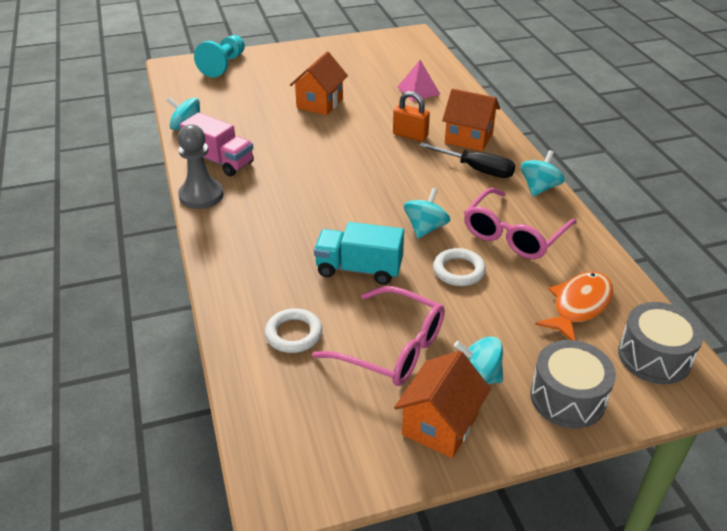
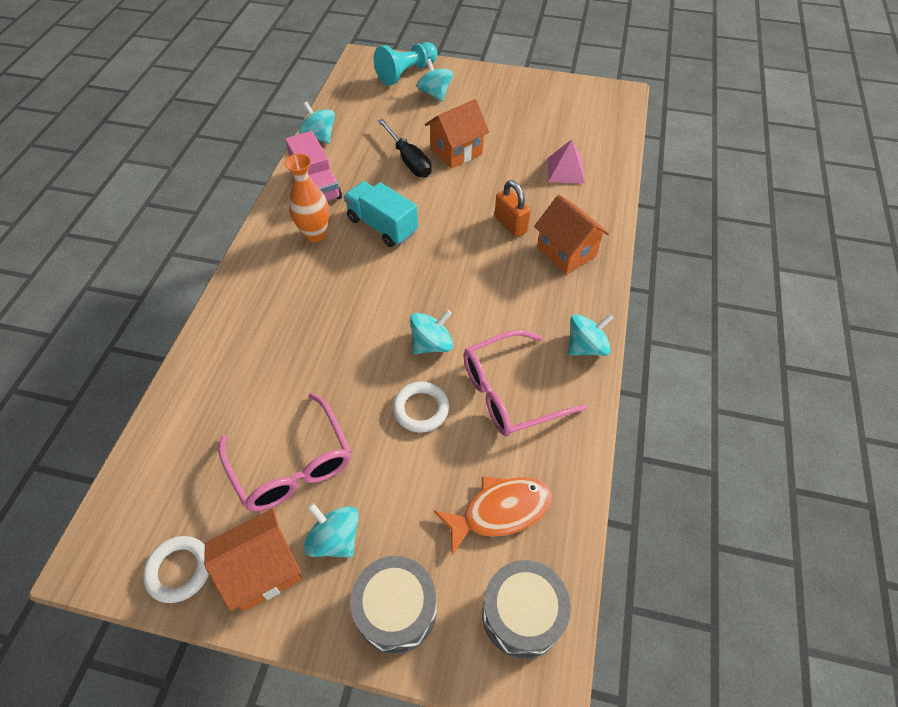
camera: 30 degrees right, 15 degrees up
(201, 195) = (272, 219): grey pawn -> none
(253, 193) = (315, 234): none -> orange vase
(263, 72) = (435, 94): none -> turquoise spinning top
(294, 334) = (227, 405): white ring -> white ring (179, 570)
(359, 269) = (335, 362): turquoise truck -> turquoise truck (382, 226)
(476, 169) = (541, 295): black screwdriver -> black screwdriver (409, 160)

